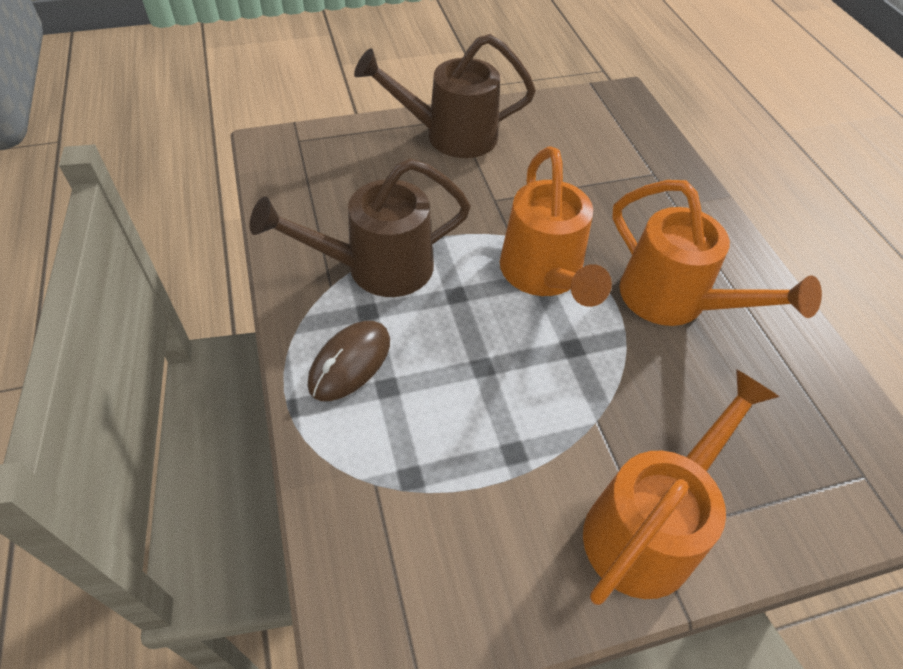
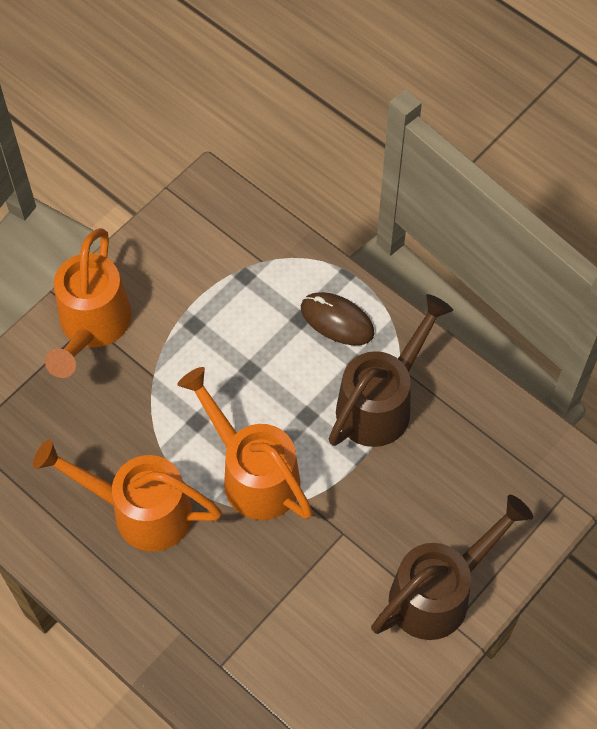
camera: 150 degrees right, 10 degrees up
(350, 363) = (337, 320): brown mouse -> brown mouse turned 60 degrees counterclockwise

